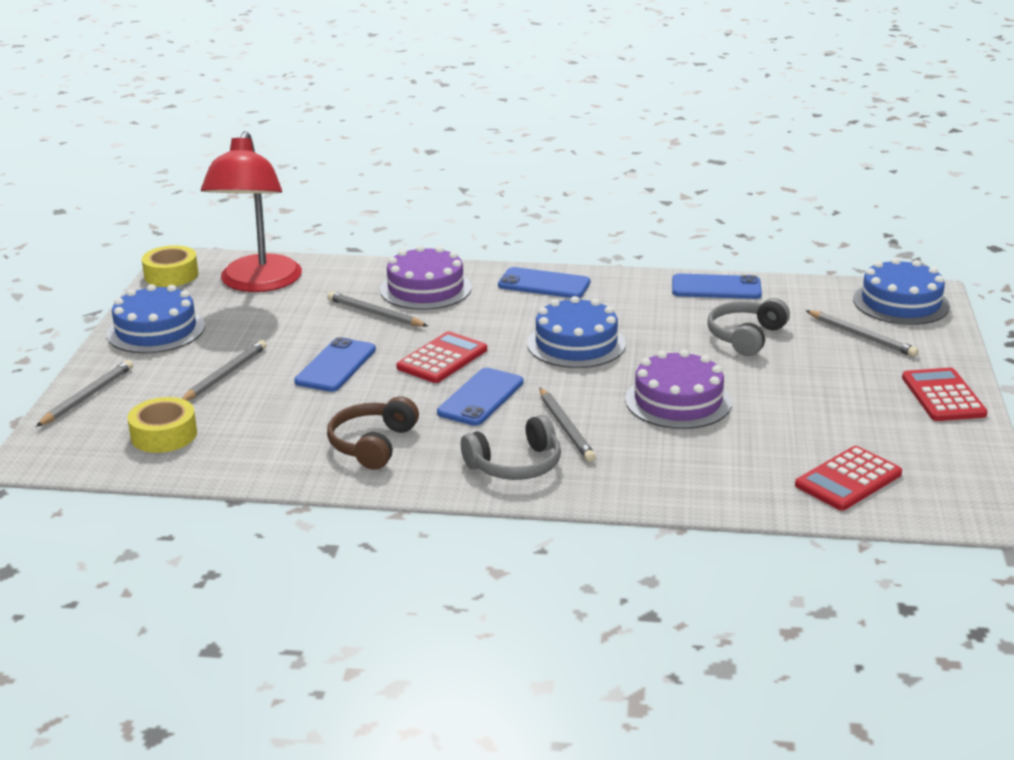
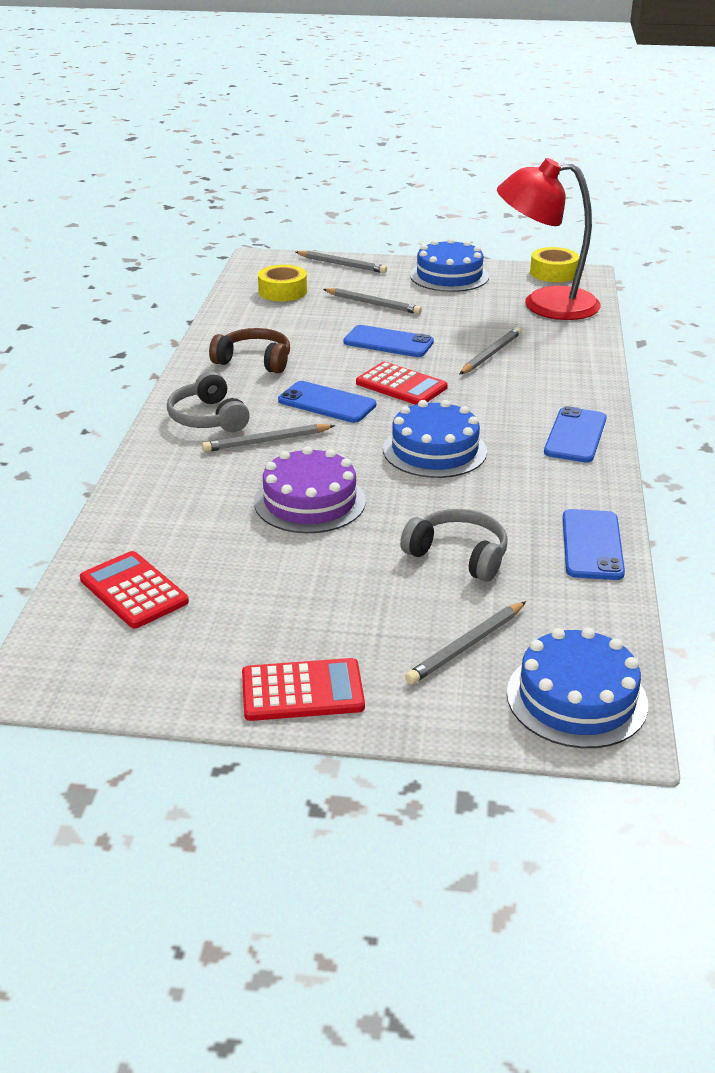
camera: 90 degrees right, 5 degrees up
(425, 289) = (549, 375): purple cake -> none

